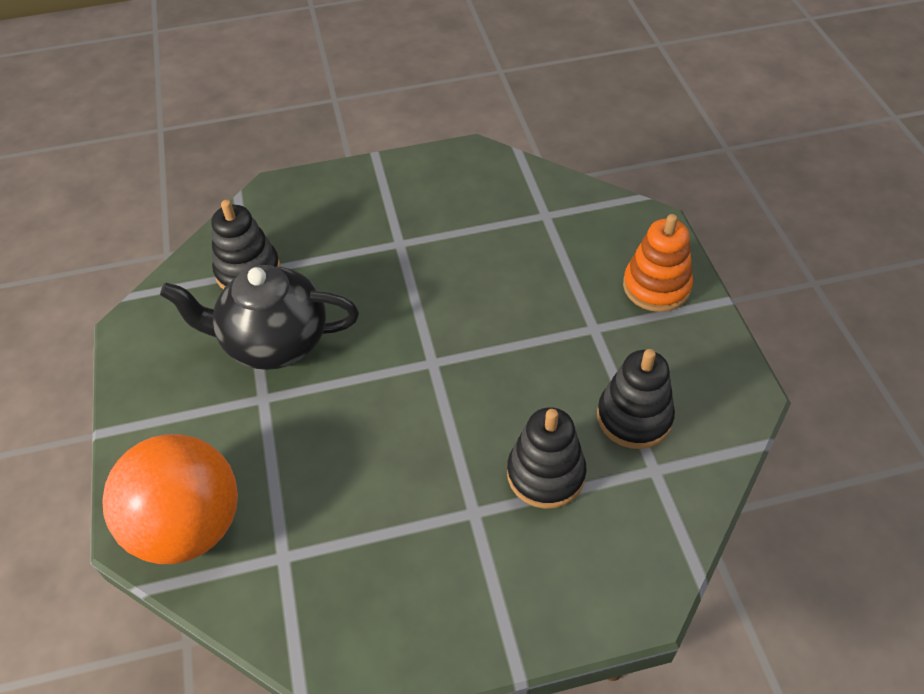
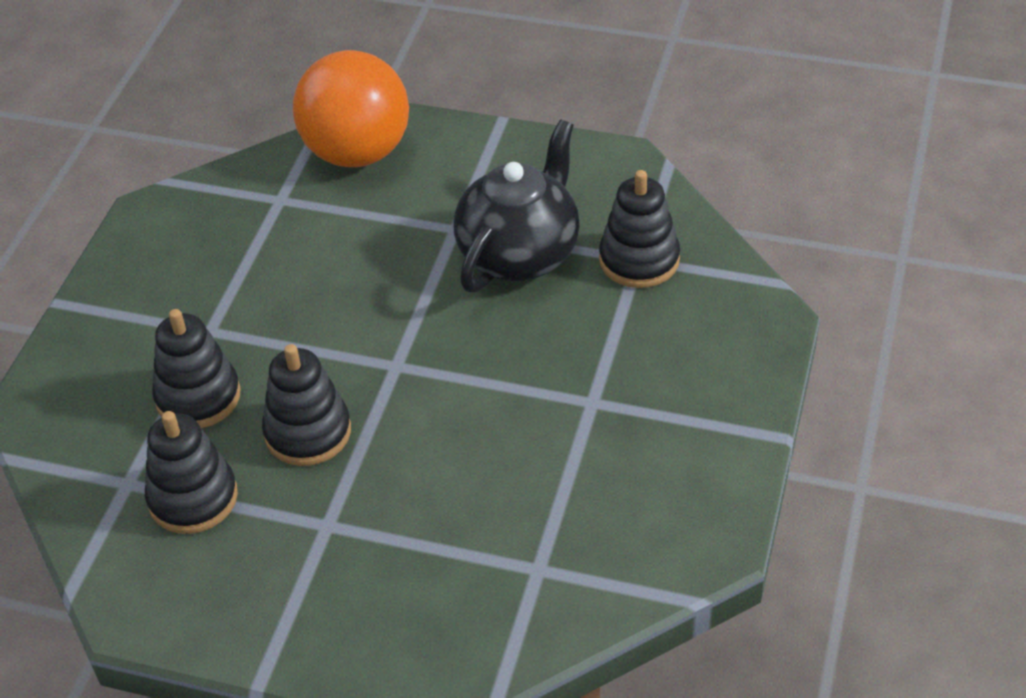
camera: 120 degrees right, 5 degrees down
(528, 381) = (308, 432): none -> black stacking toy
(656, 286) = (335, 620): orange stacking toy -> none

